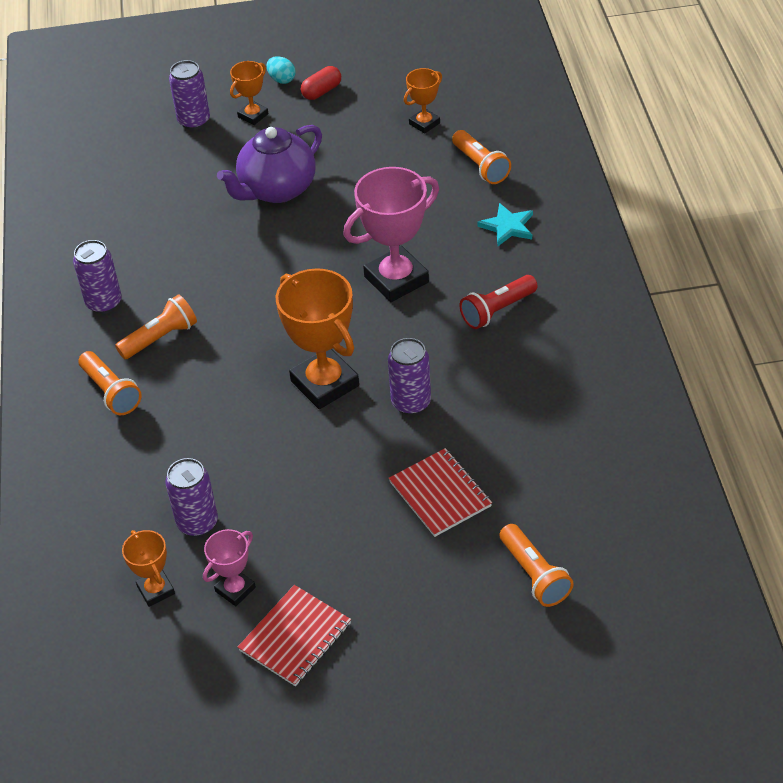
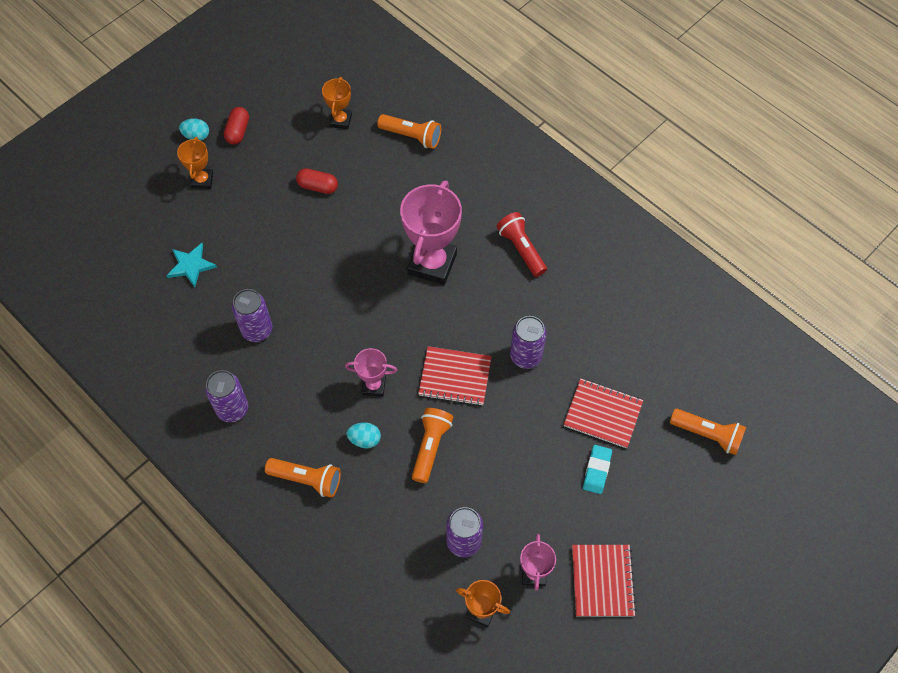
camera: 40 degrees left, 15 degrees up
(160, 338) = (303, 412): orange flashlight -> orange flashlight (430, 447)
(192, 389) = (364, 439): none -> turquoise egg
(194, 121) = (158, 210): purple can -> purple can (257, 330)
(242, 350) = (373, 386): none -> pink trophy
(276, 189) = (279, 236): purple teapot -> none
(325, 383) = (455, 377): orange trophy -> red notebook
(350, 167) = (318, 187): none -> red capsule
(385, 539) = (597, 470): none -> turquoise eraser
(497, 310) = (521, 249): red flashlight -> red flashlight turned 135 degrees clockwise
(507, 227) = (472, 177): turquoise star -> turquoise star (191, 266)

